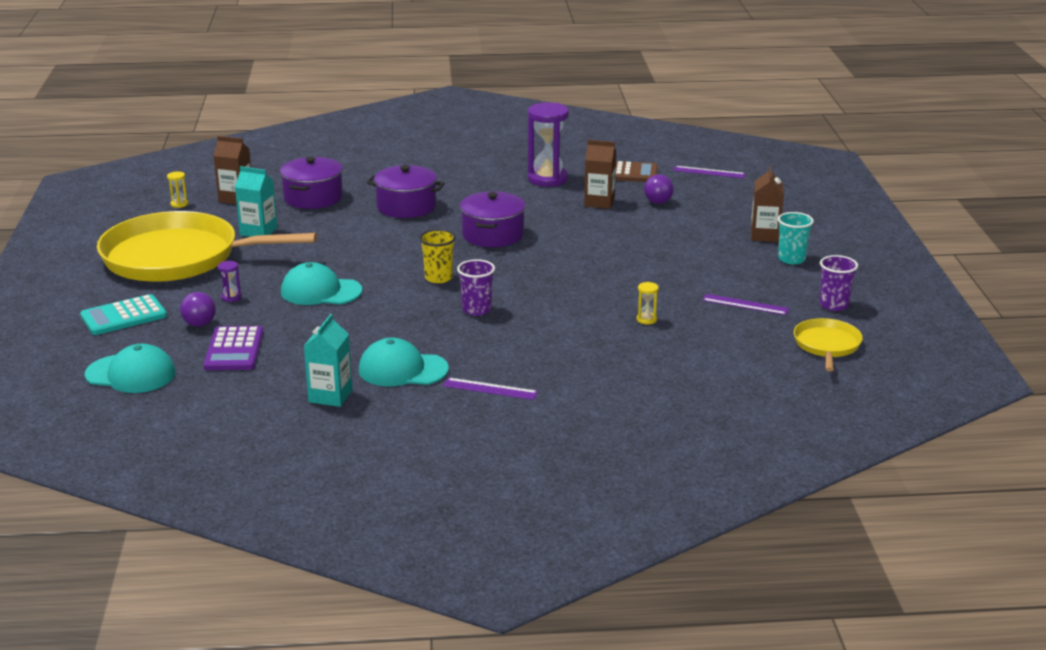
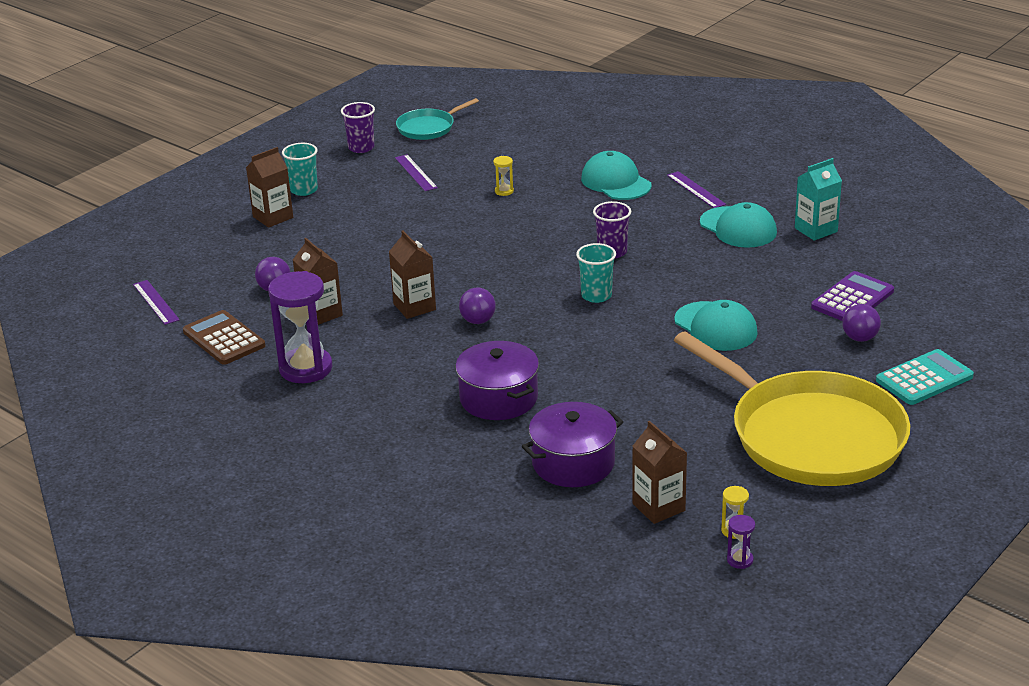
camera: 135 degrees left, 5 degrees up
(123, 316) = (924, 378): turquoise calculator -> turquoise calculator turned 45 degrees counterclockwise
(131, 374) = (960, 312): turquoise cap -> turquoise cap (616, 182)
(231, 297) = (804, 356): purple hourglass -> purple hourglass (740, 560)
(258, 231) = (690, 435): turquoise carton -> none
(438, 278) = (596, 295): yellow cup -> turquoise cup
(493, 235) = (478, 321): purple pot -> purple ball
(549, 226) = (414, 307): none -> brown carton
(827, 345) = (428, 128): yellow pan -> turquoise pan

